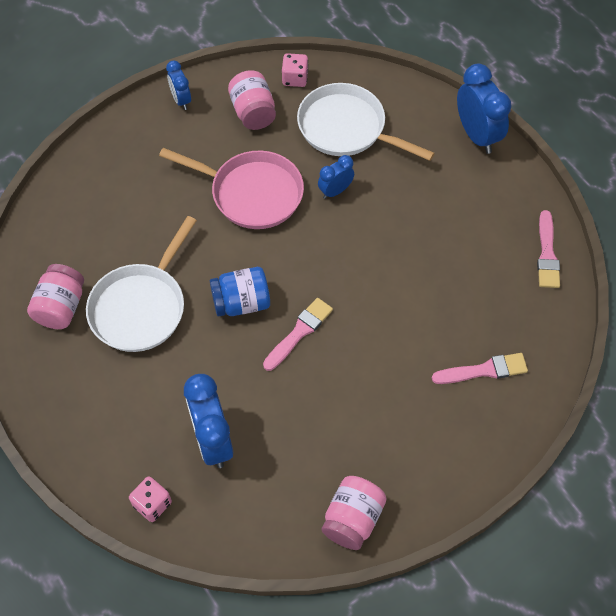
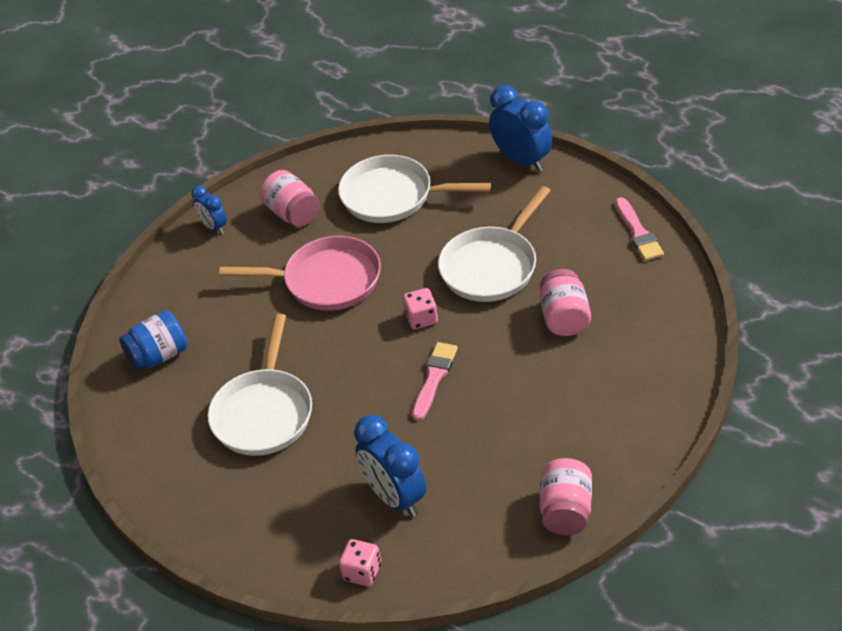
camera: 15 degrees left, 15 degrees down
(61, 307) = (181, 442): pink jar -> pink jar (564, 318)
(241, 303) = (364, 374): blue jar -> blue jar (158, 356)
(295, 78) = (320, 172): pink dice -> pink dice (421, 318)
(335, 191) = (409, 251): blue clock -> none
(400, 237) = (492, 266): none -> white pan
(484, 370) = (628, 346): pink brush -> none

